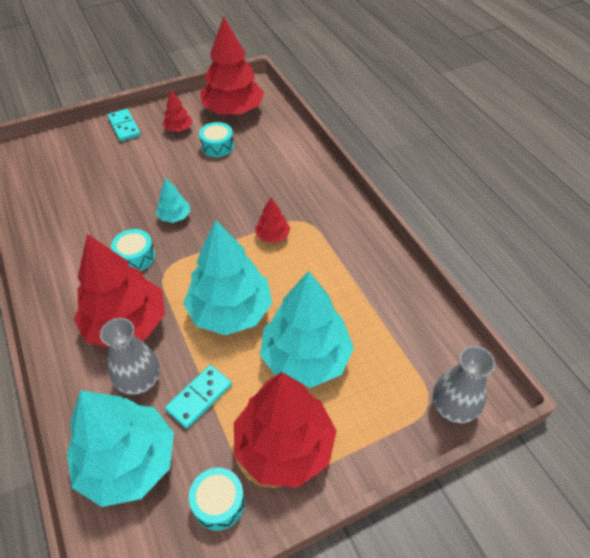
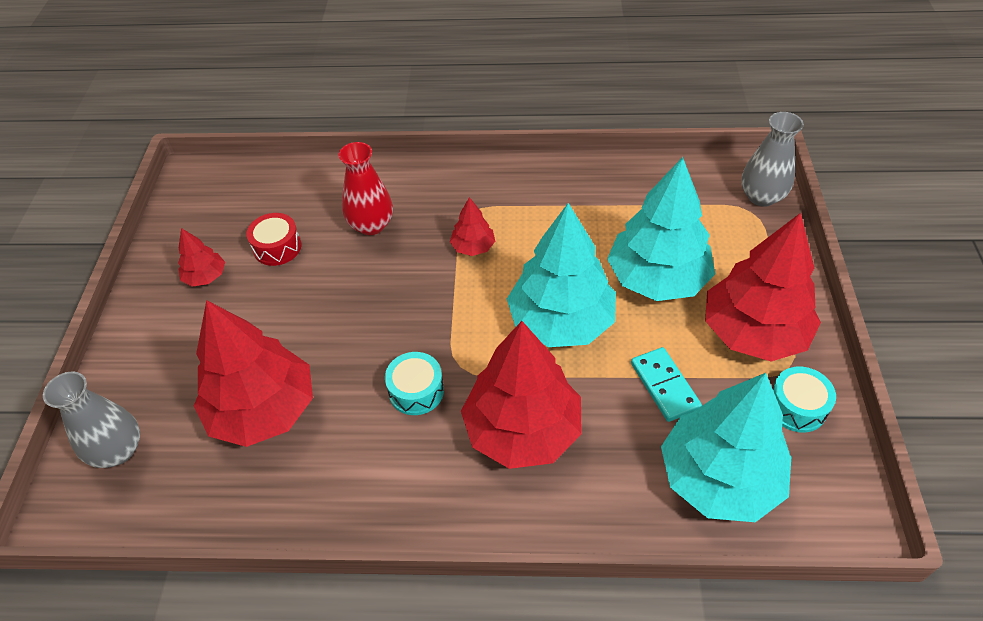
camera: 60 degrees left, 0 degrees up
(124, 127) = (142, 337): turquoise domino -> none
(139, 380) = (615, 437): grey vase -> grey vase (118, 450)
(174, 216) = (373, 330): turquoise tree -> none
(217, 146) = (277, 247): turquoise drum -> red drum
(233, 110) = (221, 210): red tree -> red tree (263, 409)
(261, 178) = (371, 225): none -> red vase

